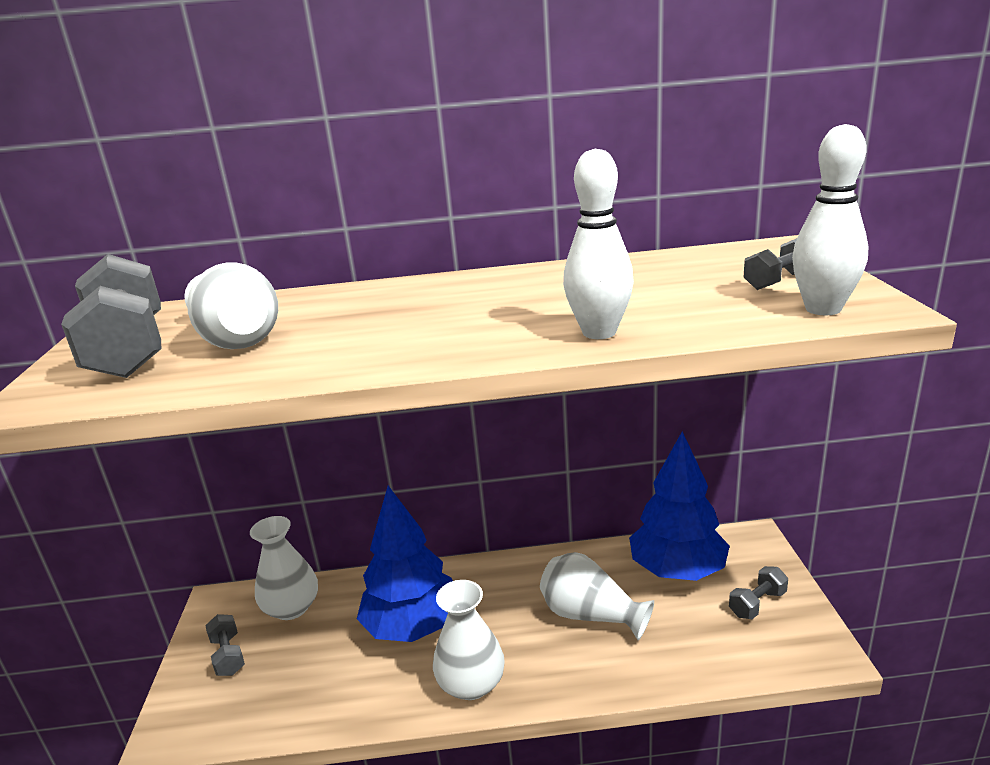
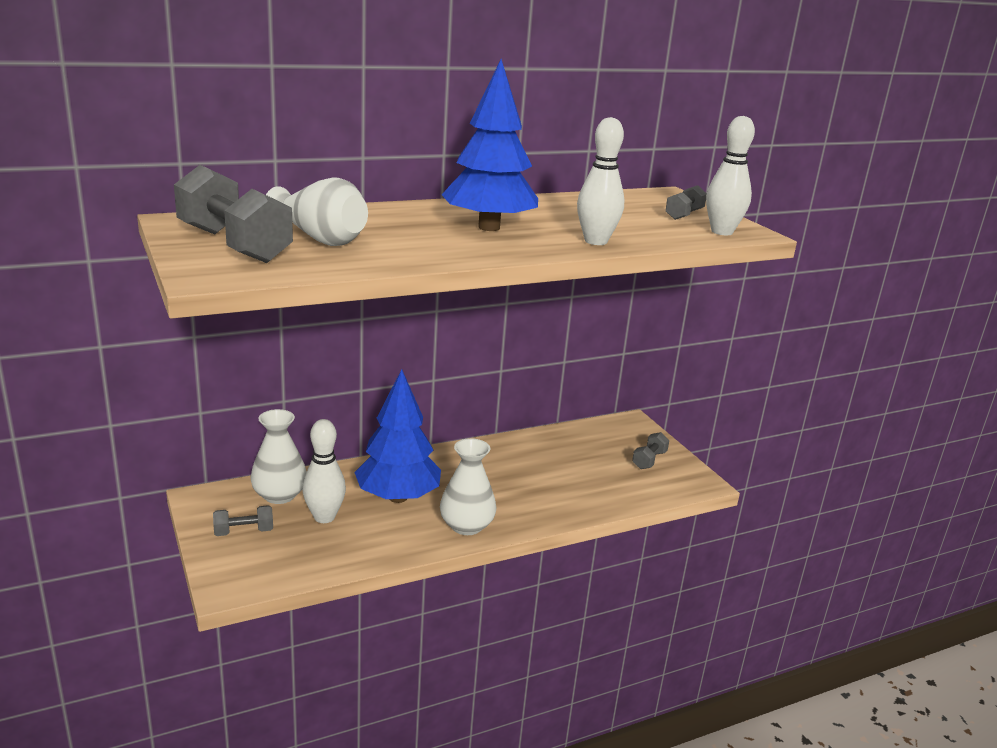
camera: 25 degrees left, 0 degrees up
(228, 655) = (244, 531): grey dumbbell -> grey dumbbell turned 60 degrees counterclockwise
(319, 646) = (324, 517): none -> white bowling pin
(590, 615) = (535, 477): white vase -> none
(677, 570) = (586, 445): blue tree -> blue tree (488, 227)

